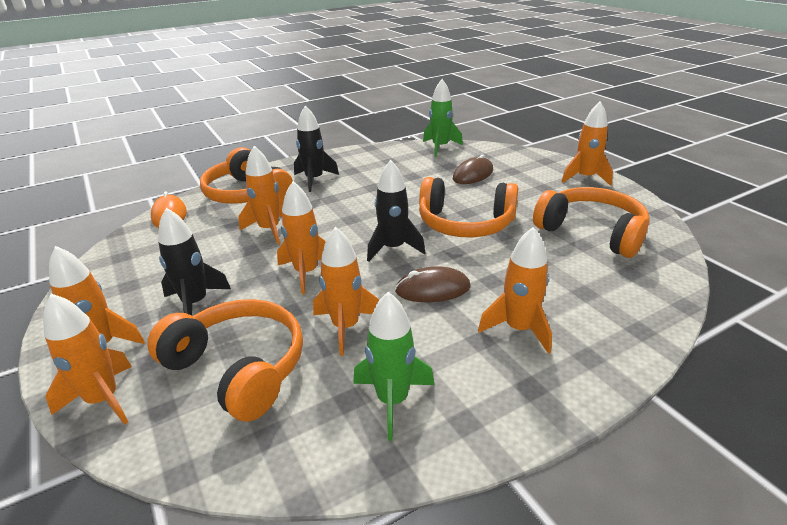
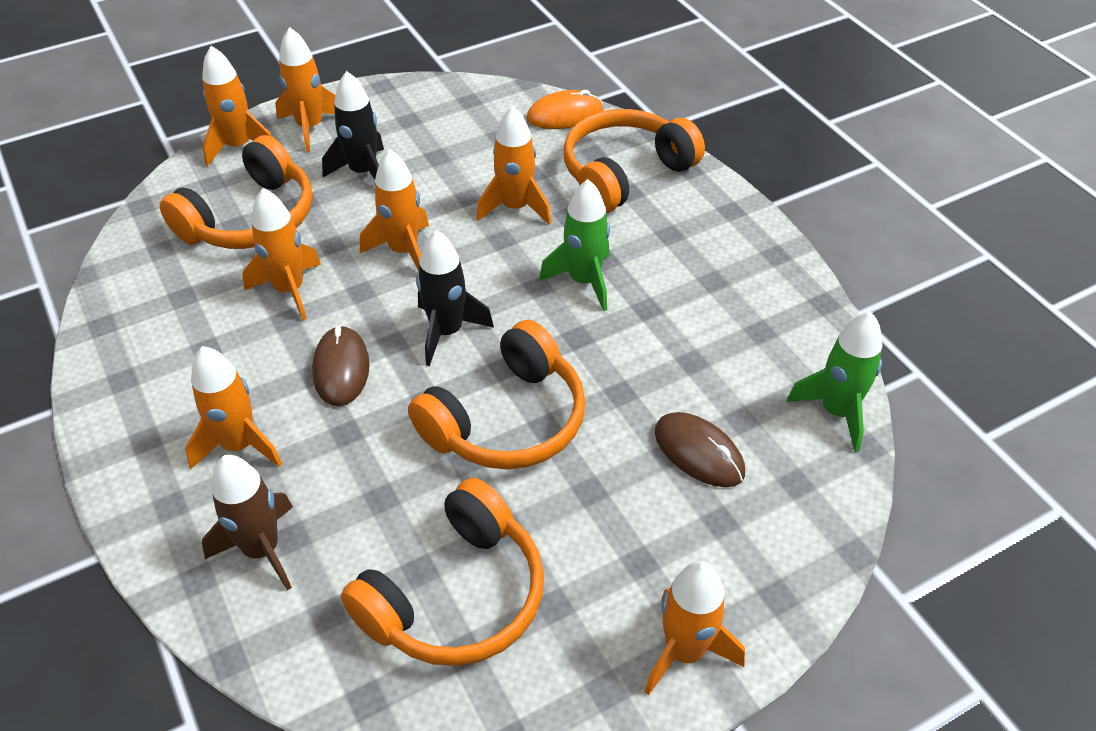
camera: 90 degrees right, 15 degrees up
(314, 180) = (674, 238): black rocket -> none
(392, 400) = (169, 327): green rocket -> green rocket (584, 281)
(465, 224) = (507, 420): orange headphones -> orange headphones turned 150 degrees counterclockwise
(601, 304) = (262, 550): none -> brown rocket

